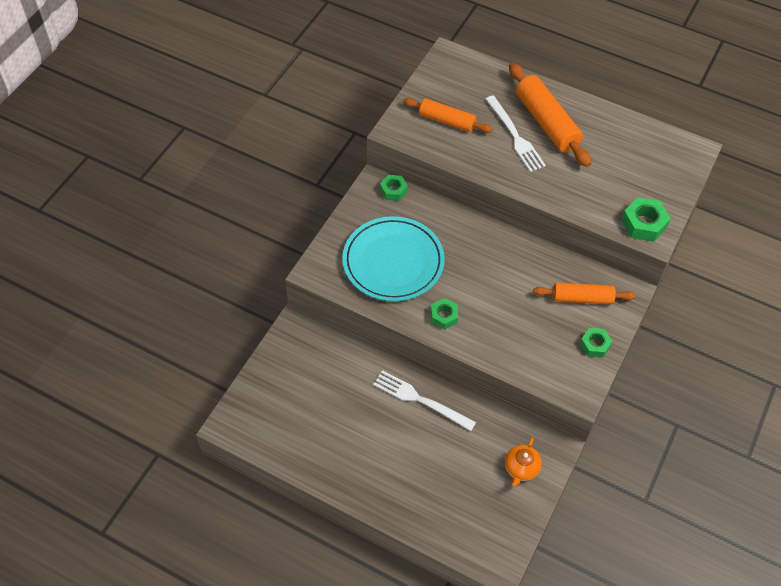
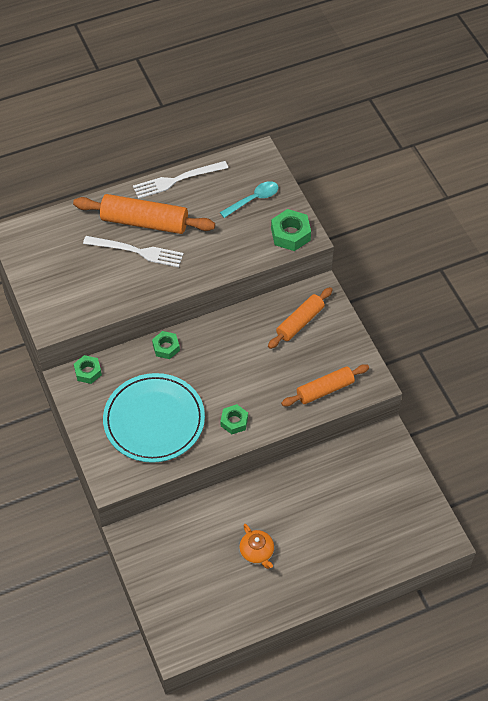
camera: 50 degrees left, 0 degrees up
(420, 400) = (274, 495): white fork -> white fork (177, 180)
(447, 121) = (77, 284): orange rolling pin -> orange rolling pin (325, 389)
(521, 468) = (385, 470): orange teapot -> orange teapot (257, 552)
(595, 345) = (344, 344): green nut -> green nut (166, 347)
(648, 176) = (253, 199): none -> turquoise spoon

